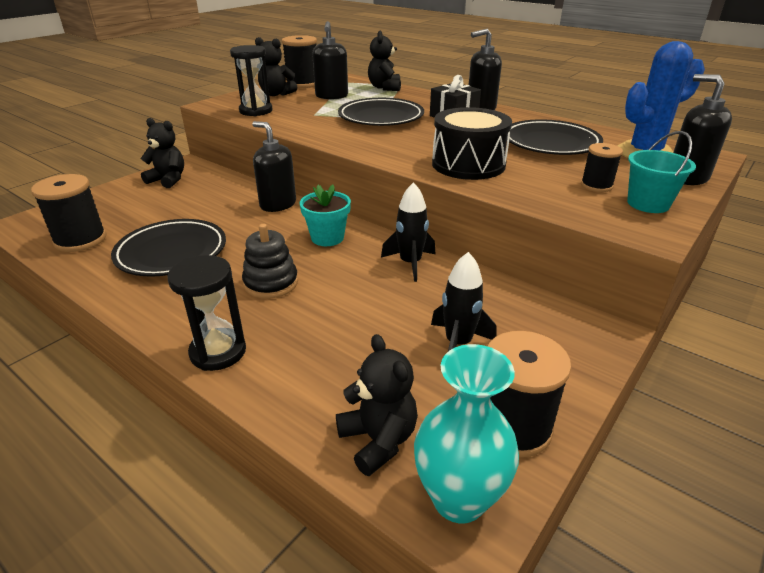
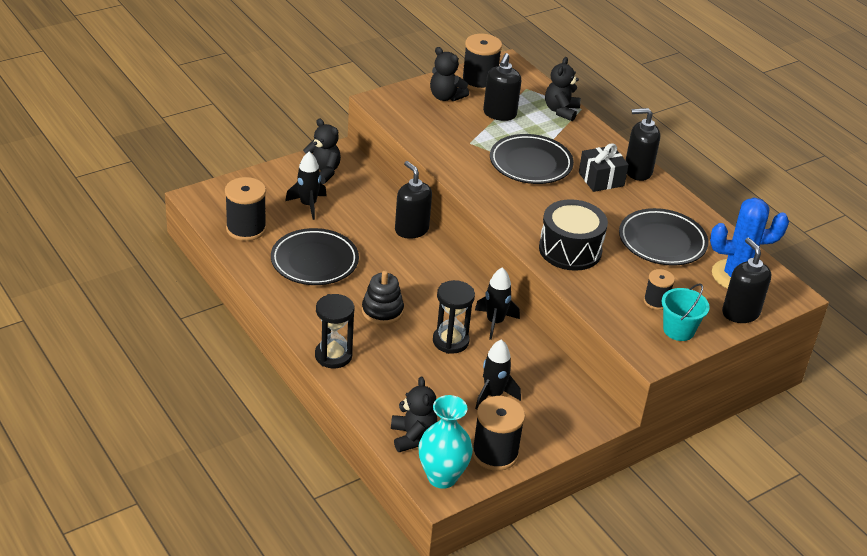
camera: 15 degrees right, 5 degrees up
(156, 206) = (308, 205): none -> black rocket
(256, 111) = (418, 123): black hourglass -> black hourglass (450, 341)
(327, 238) = (440, 279): turquoise flower pot -> none

